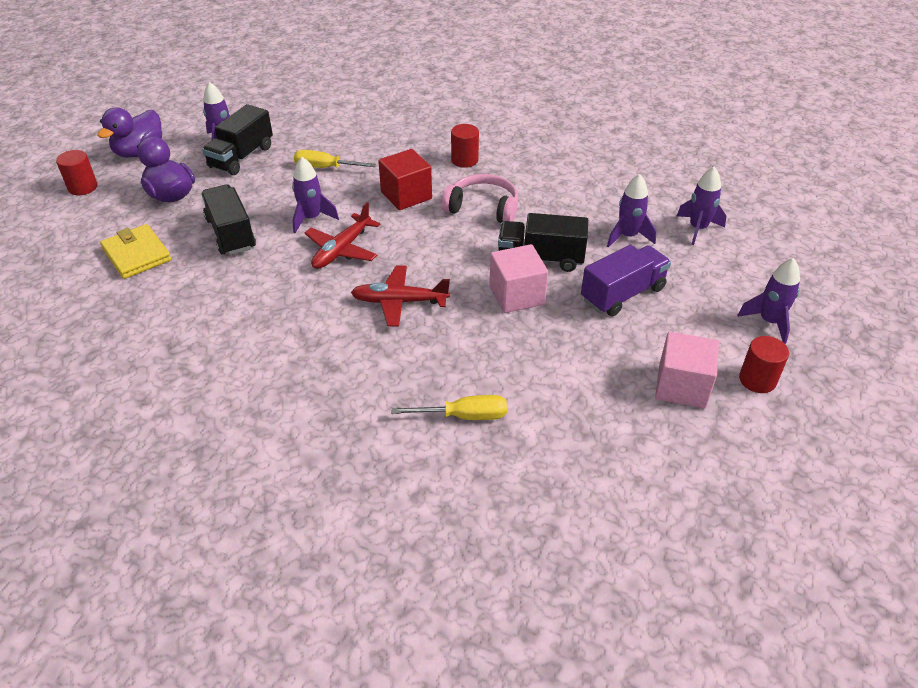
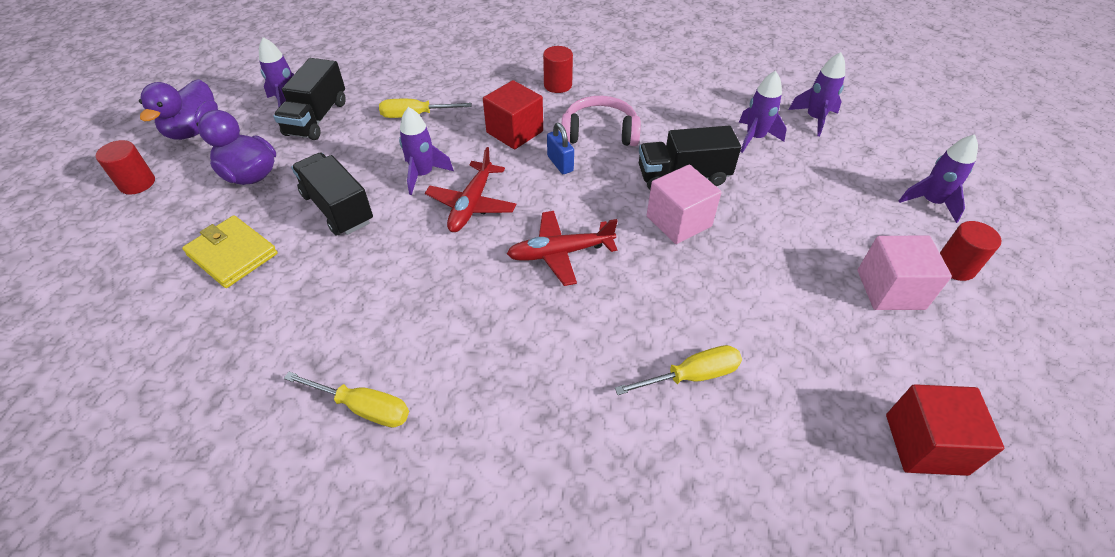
camera: 15 degrees left, 5 degrees up
(194, 384) = (363, 407): none -> yellow screwdriver
(434, 229) = (560, 164): none -> blue padlock
(623, 294) = (781, 200): purple truck -> none
(638, 508) = (925, 444): none -> red cube

